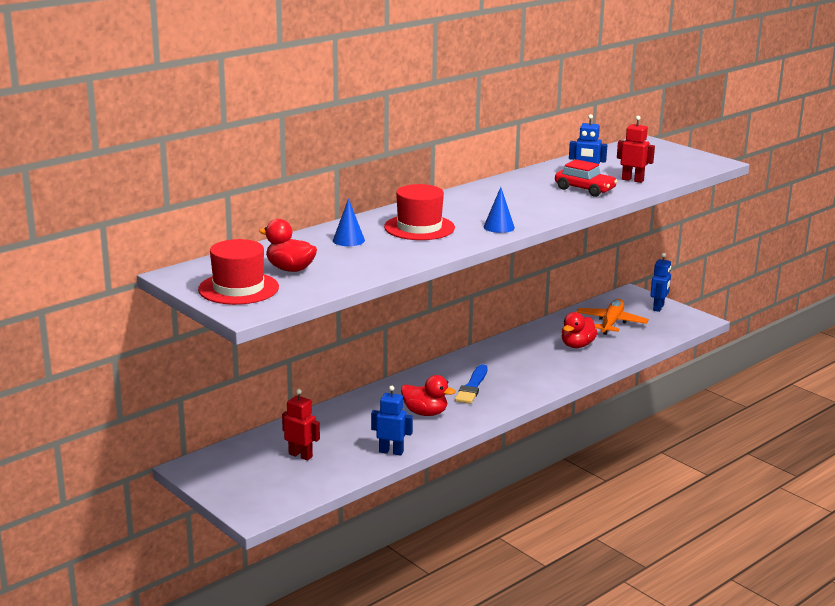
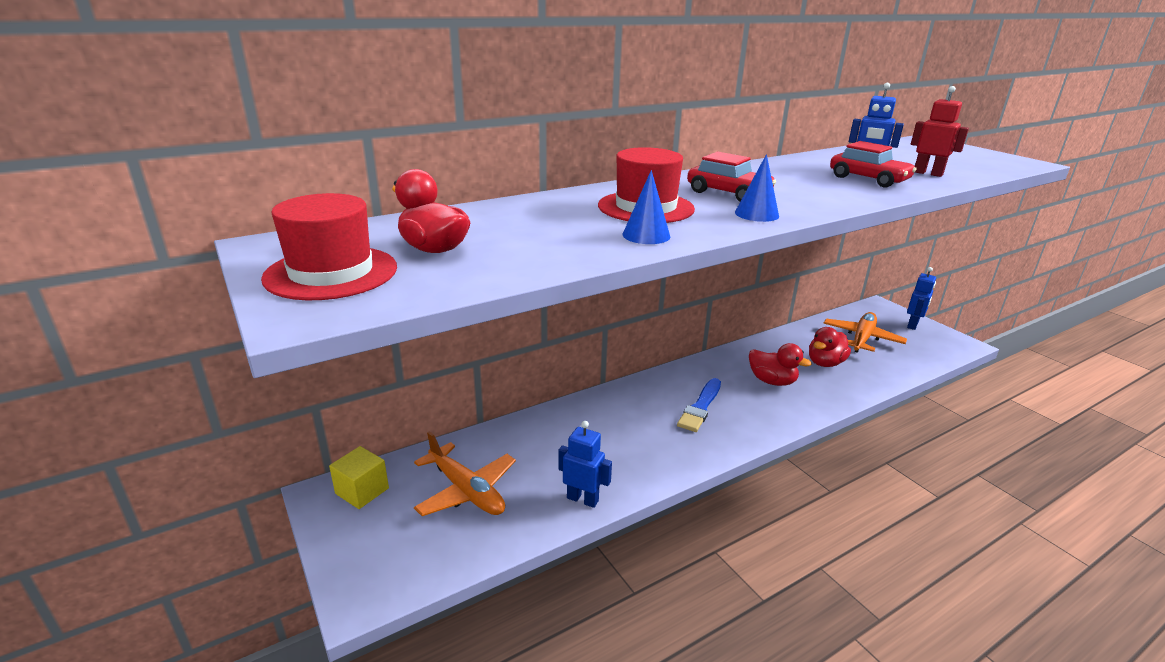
camera: 10 degrees right, 5 degrees up
(219, 463) = (362, 491): none -> yellow cube
(300, 455) = (467, 491): red robot -> orange plane
(348, 240) = (542, 216): blue cone -> blue cone (646, 235)
(425, 413) = (638, 440): red duck -> red duck (772, 381)
(477, 211) = (728, 193): none -> red car

